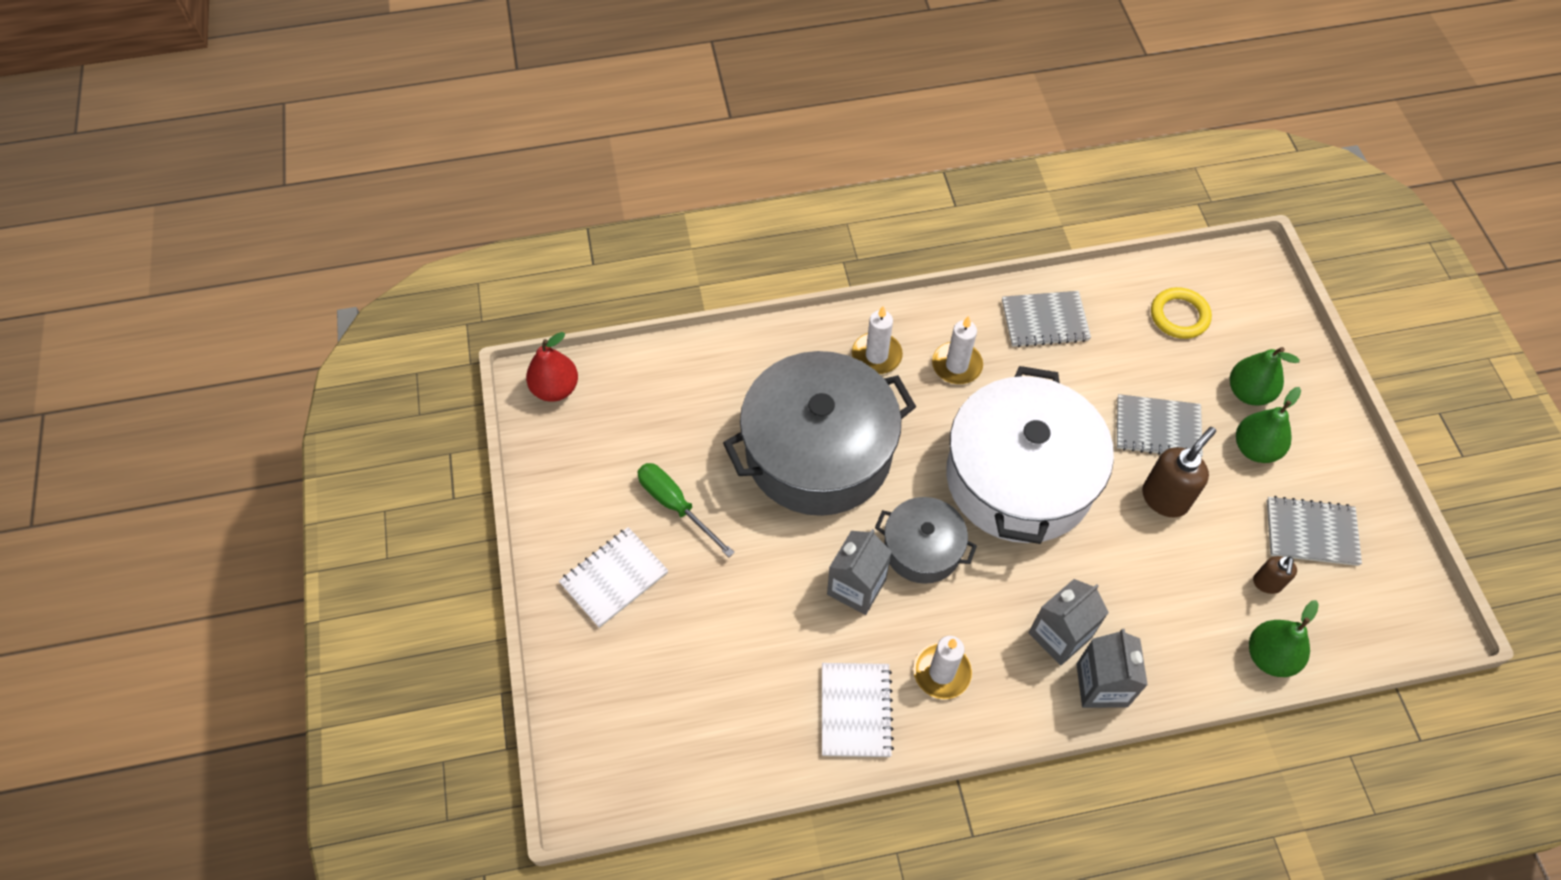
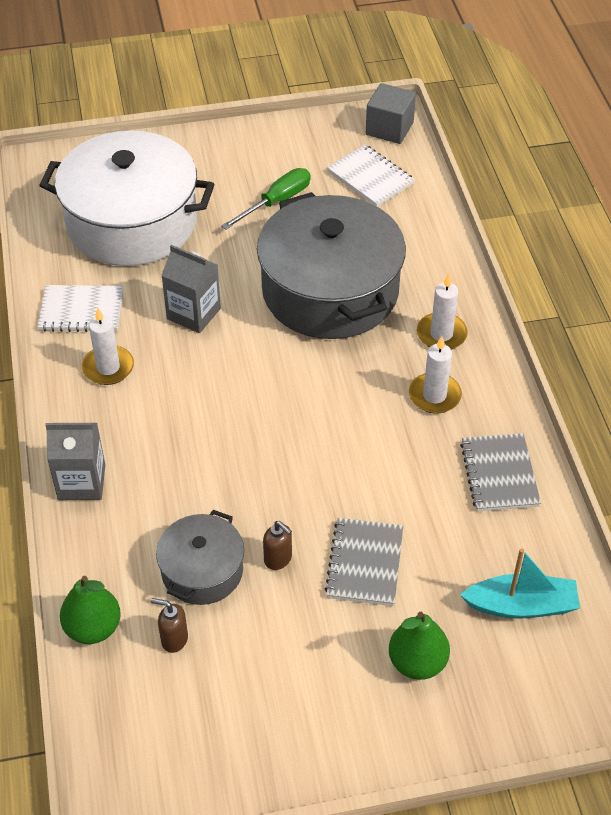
camera: 90 degrees right, 10 degrees down
(555, 389) = (389, 128): red pear -> grey cube
(614, 578) = (211, 169): white notebook -> white notebook (370, 178)
(922, 549) = (228, 360): grey pot -> grey pot (202, 570)
(1019, 478) = (303, 437): white pot -> white pot (132, 222)
(1059, 635) = (134, 455): grey carton -> none
(1165, 498) = (278, 559): brown soap dispenser -> brown soap dispenser, size x0.58
(1179, 316) = (521, 605): yellow ring -> turquoise boat
(1255, 448) = (340, 656): green pear -> none
(1311, 532) = (232, 695): grey notebook -> none

